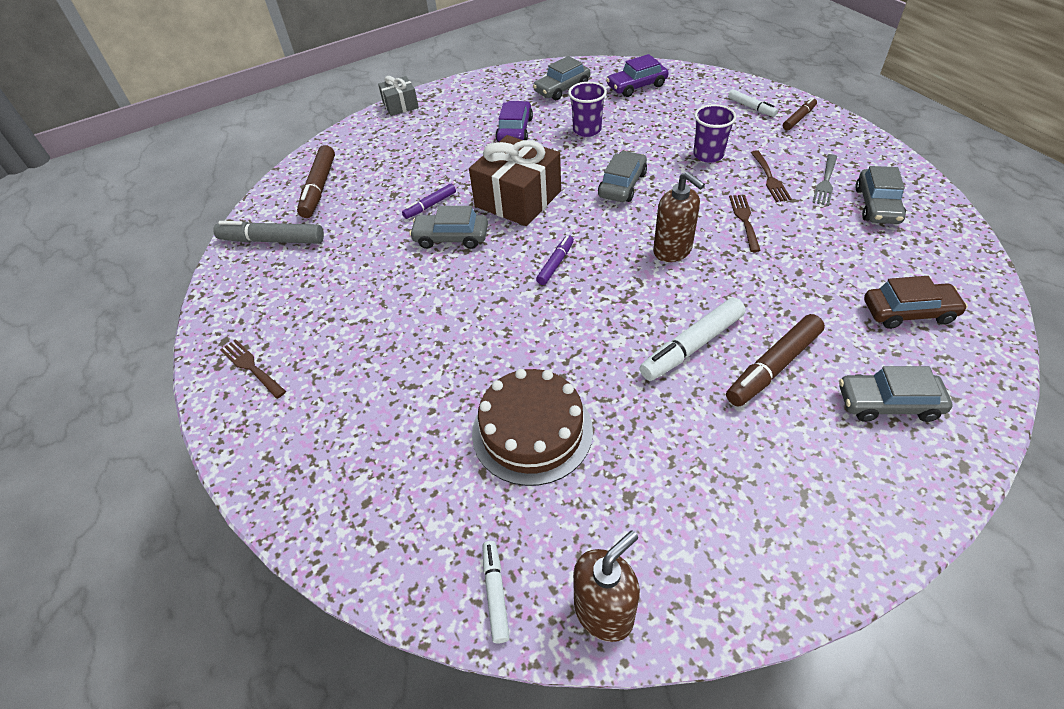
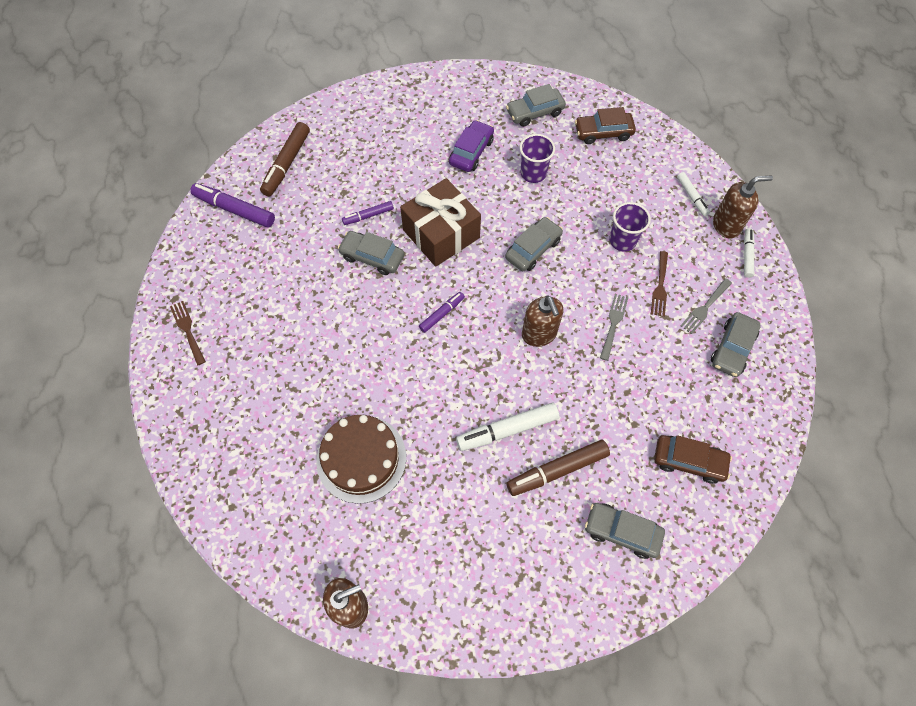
camera: 15 degrees right, 15 degrees up
(272, 240) = (235, 209): grey marker -> purple marker
(400, 105) = (385, 85): grey gift -> none
(495, 593) = (290, 567): white marker -> white marker (747, 255)
(636, 86) = (603, 133): purple car -> brown car
(744, 220) = (613, 323): brown fork -> grey fork
(798, 118) = (726, 225): brown marker -> brown soap dispenser

